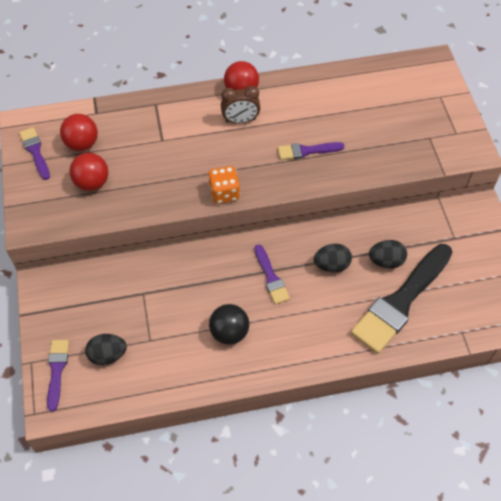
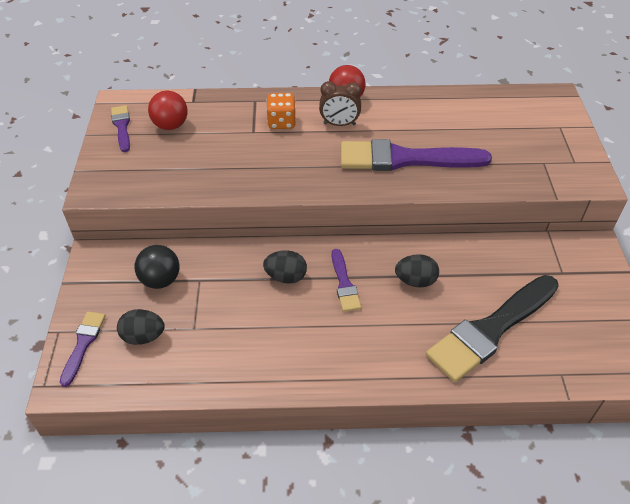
camera: 10 degrees right, 10 degrees down
(92, 183) = (170, 160): red ball -> none
(224, 193) = (307, 186): orange dice -> orange dice (281, 122)
(229, 332) = (285, 333): black ball -> black ball (160, 280)
(307, 151) = (405, 159): purple brush -> purple brush, size x2.05
(386, 261) = (479, 285): black egg -> black egg (286, 277)

